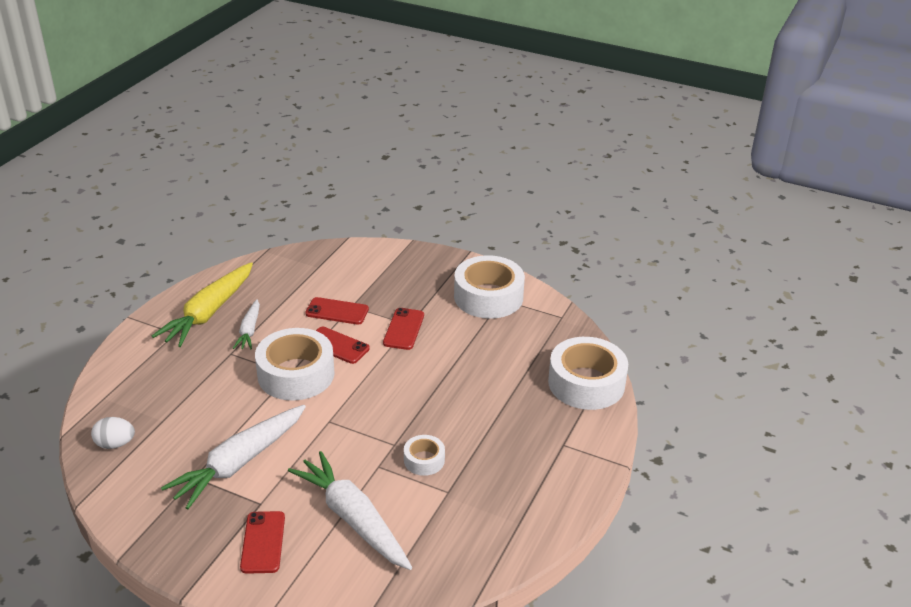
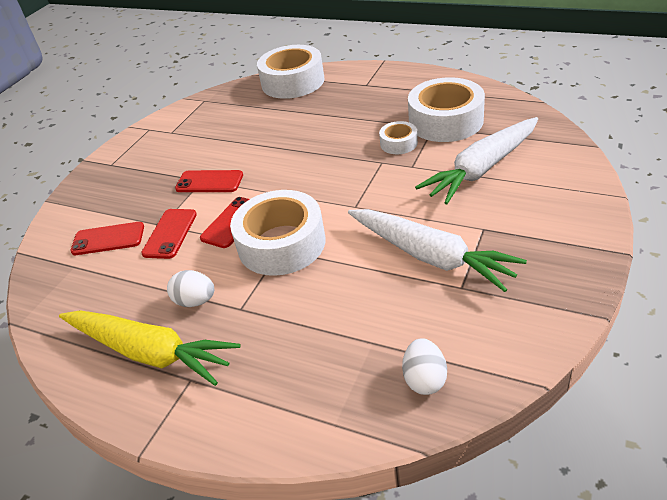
camera: 85 degrees left, 5 degrees up
(249, 330) = (195, 301): white carrot -> white egg
(263, 542) = (533, 216): red phone -> red phone (108, 239)
(488, 297) = (166, 139): white tape -> white tape (446, 121)

